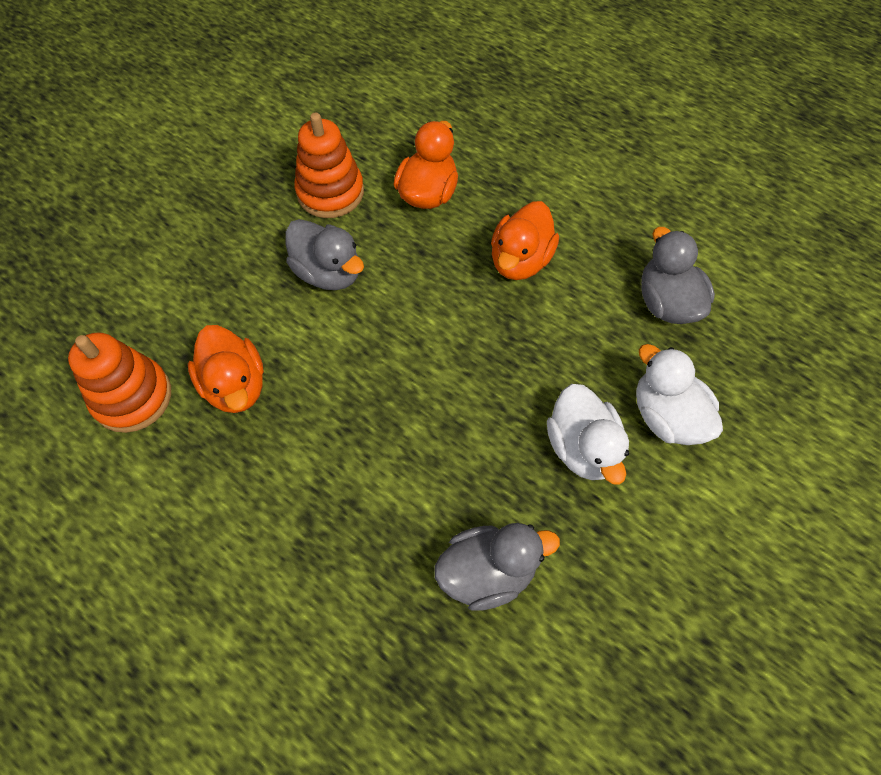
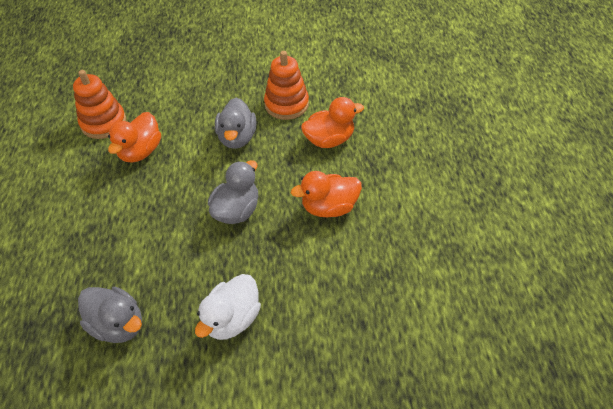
camera: 50 degrees right, 10 degrees down
(666, 416) = (293, 349): white duck -> none
(667, 303) = (376, 296): grey duck -> grey duck (237, 210)

